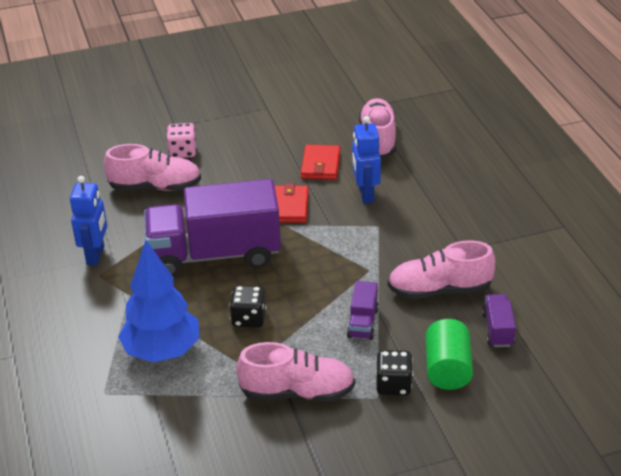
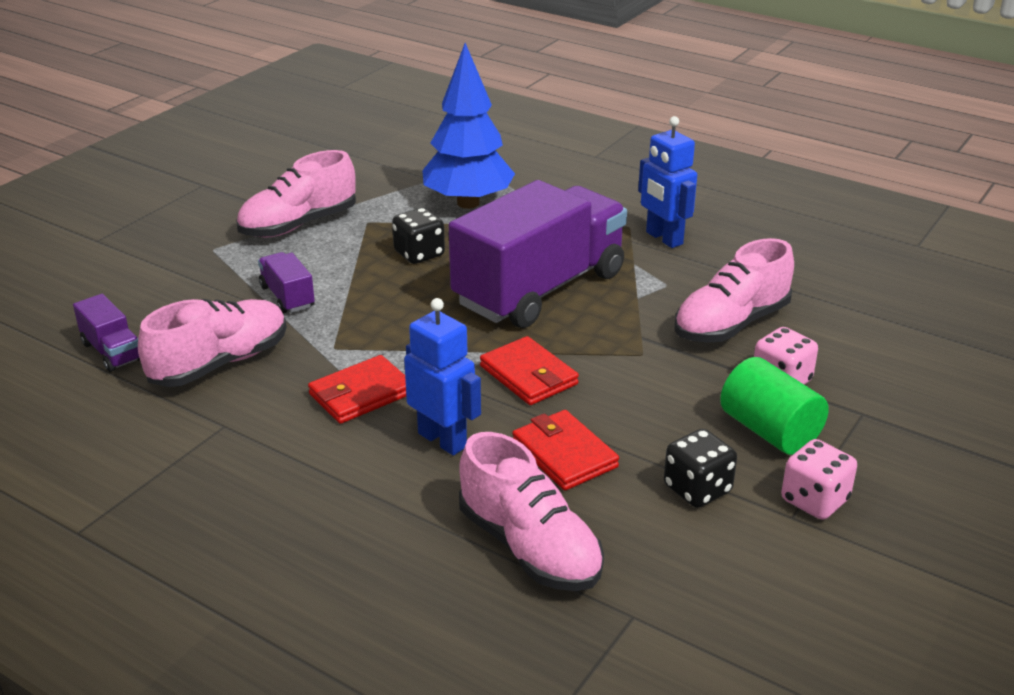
camera: 140 degrees right, 5 degrees down
(250, 108) = (814, 500): none -> pink dice
(380, 235) = (361, 394): none -> red wallet
(393, 385) = (203, 263): black dice -> black dice (697, 489)
(447, 369) = (151, 295): green cylinder -> green cylinder (769, 431)

